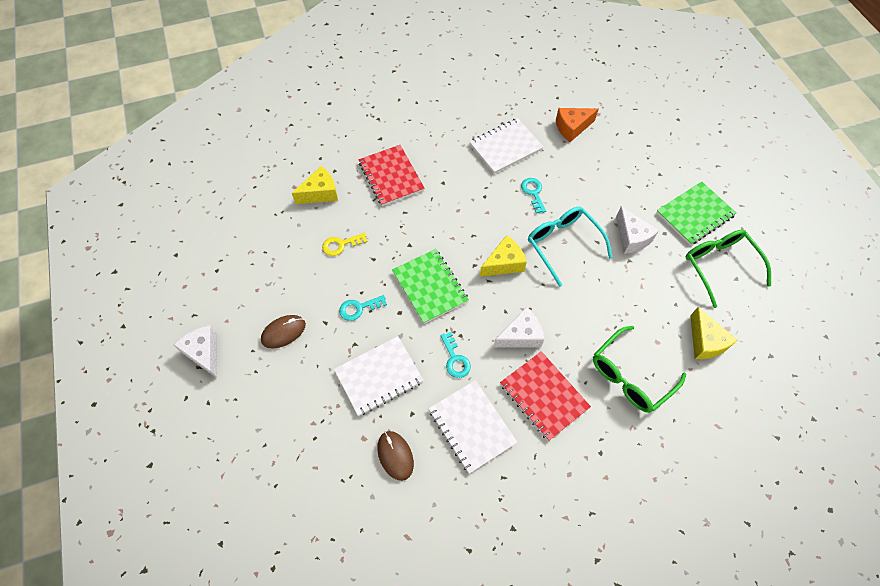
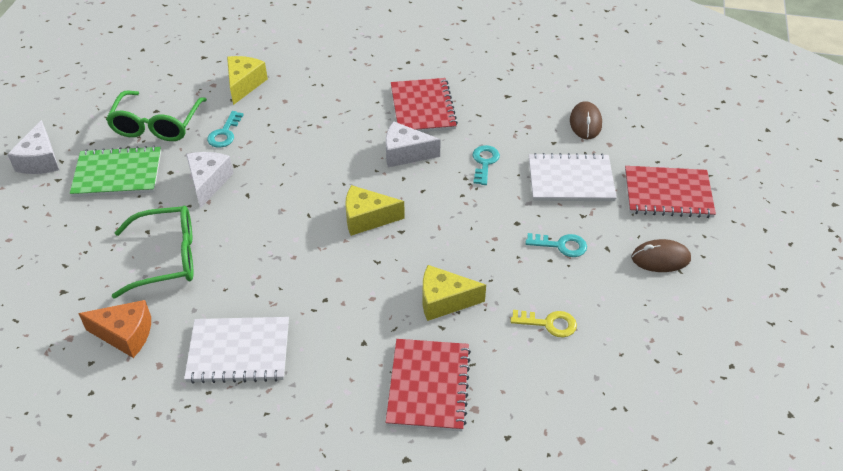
camera: 150 degrees left, 15 degrees down
(204, 353) = (763, 276): white cheese -> white cheese (40, 160)
(295, 402) = (668, 194): none -> red notebook
(320, 193) = (545, 410): yellow cheese -> yellow cheese (444, 301)
(430, 286) = (467, 232): green notebook -> none
(471, 426) = (504, 114): white notebook -> none
(533, 193) = (262, 275): turquoise key -> turquoise key (224, 133)
(563, 244) = (286, 208): turquoise glasses -> none
(630, 376) = (334, 90): green glasses -> green glasses (167, 258)

